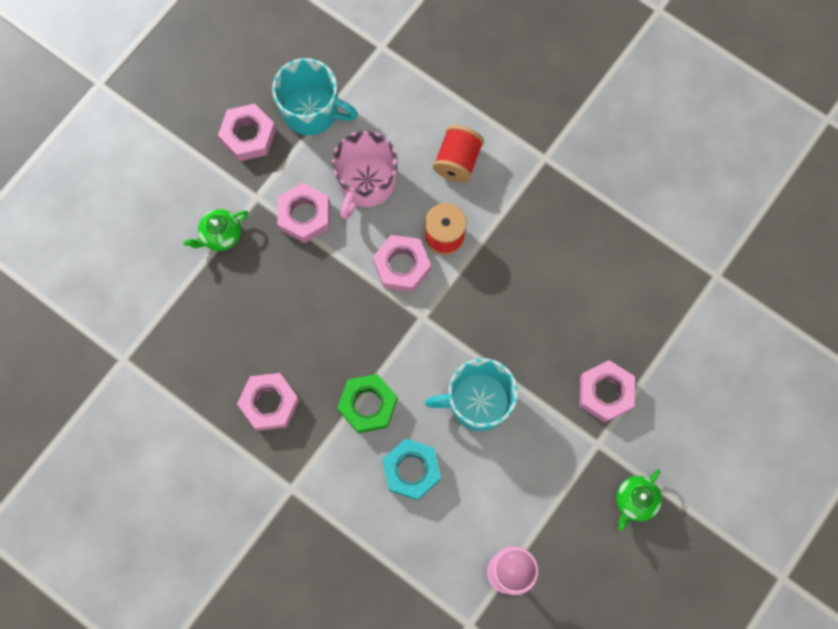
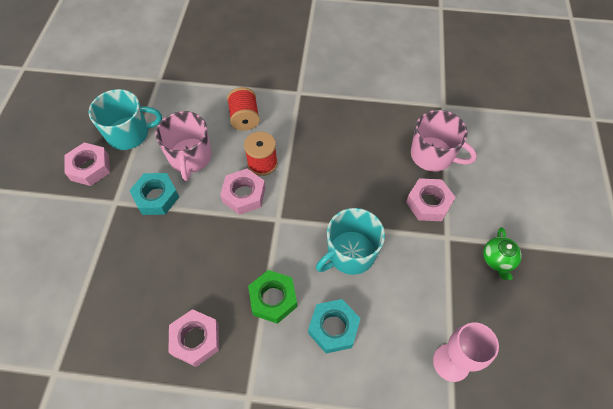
camera: 30 degrees left, 15 degrees down
(220, 235) = (98, 239): green teapot -> none
(304, 215) = (156, 197): pink nut -> turquoise nut
(653, 336) = (433, 155): none -> pink mug

